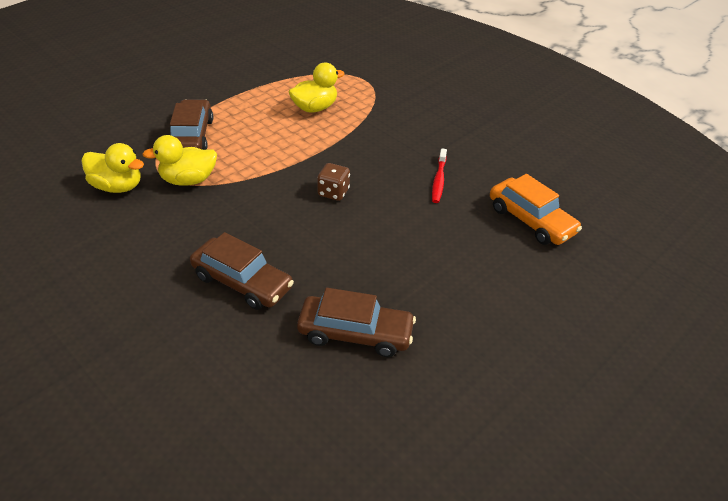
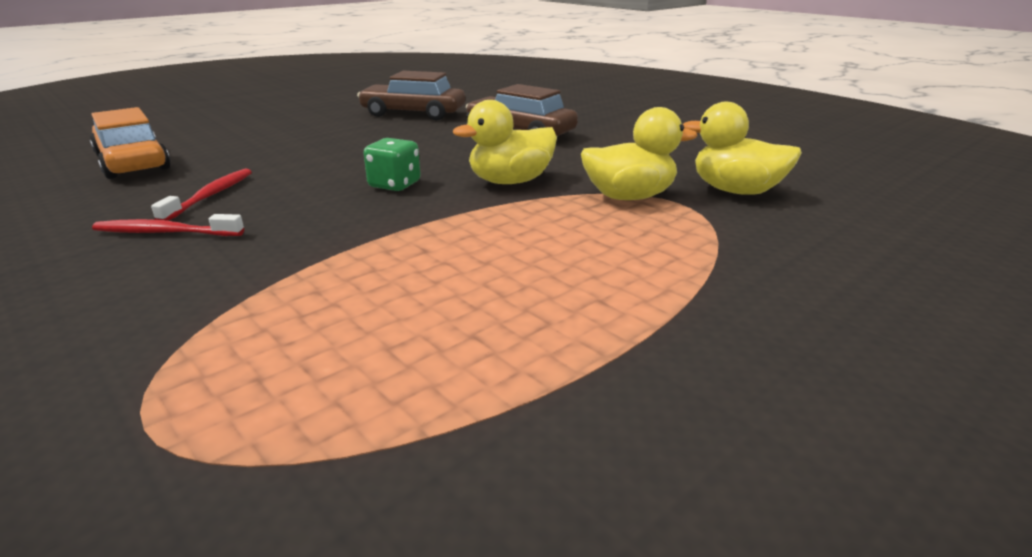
camera: 175 degrees left, 15 degrees down
(192, 136) = (667, 254): brown car -> none
(315, 108) = (375, 317): yellow duck -> yellow duck (510, 181)
(333, 192) = (394, 185): brown dice -> green dice
(433, 150) = (166, 232): none -> red toothbrush

